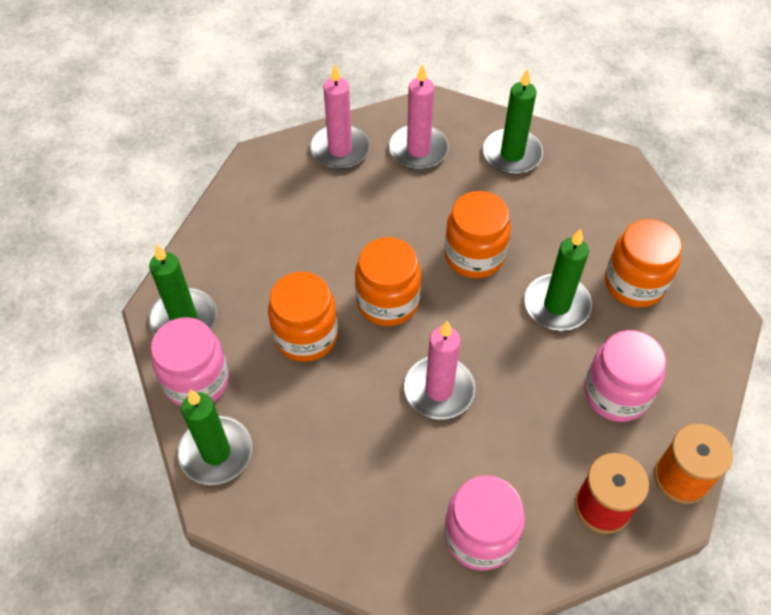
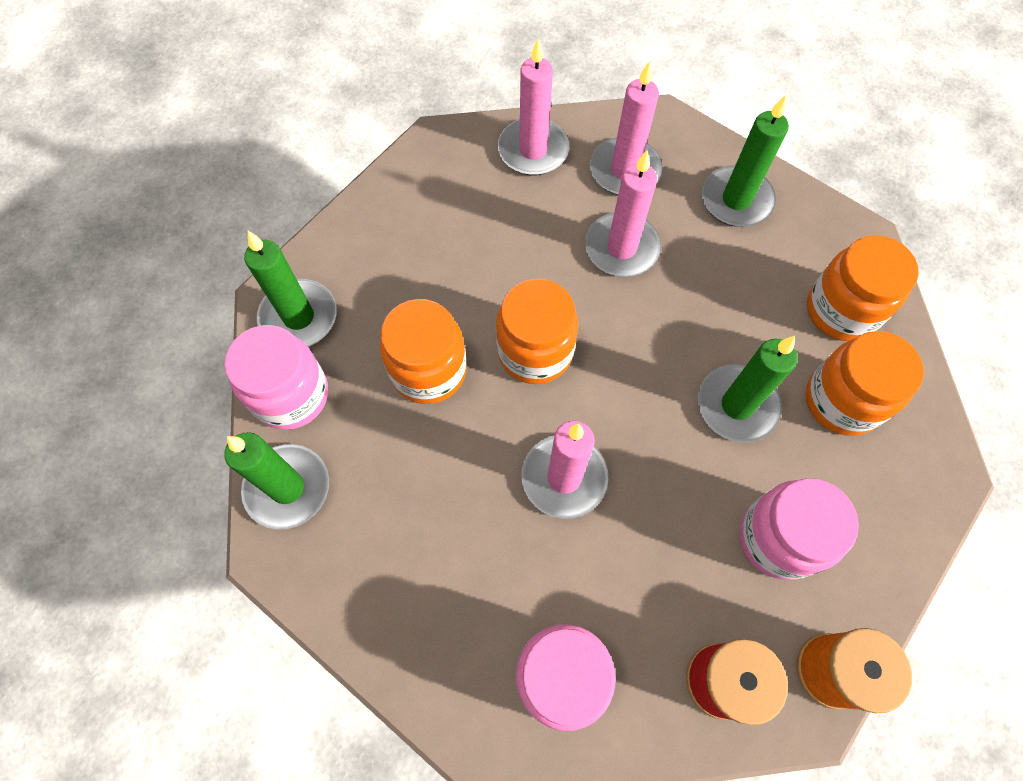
camera: 15 degrees right, 10 degrees up
(433, 209) = (621, 248): none -> pink candle
(474, 255) = (654, 318): orange jar -> orange jar (841, 310)

